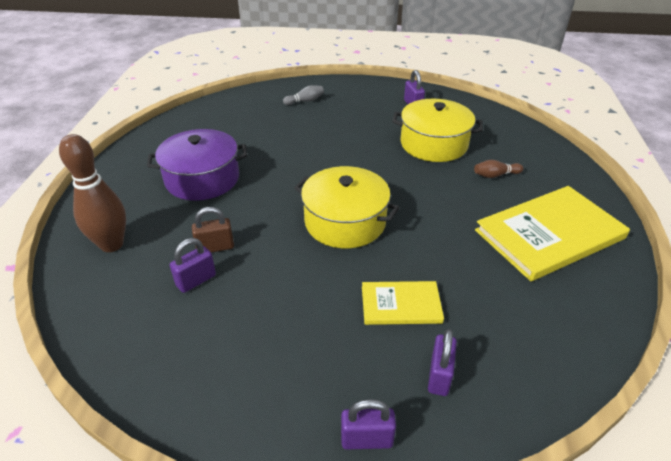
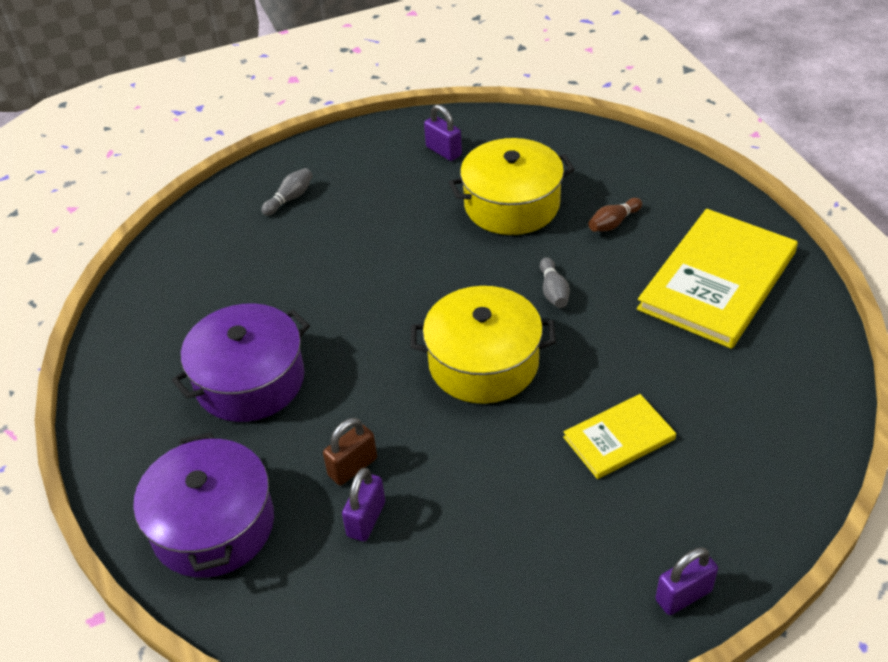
camera: 25 degrees left, 5 degrees up
(112, 244) = (213, 525): brown bowling pin -> purple pot
(424, 199) = (553, 291): none -> grey bowling pin
(439, 376) = (708, 497): purple padlock -> none

